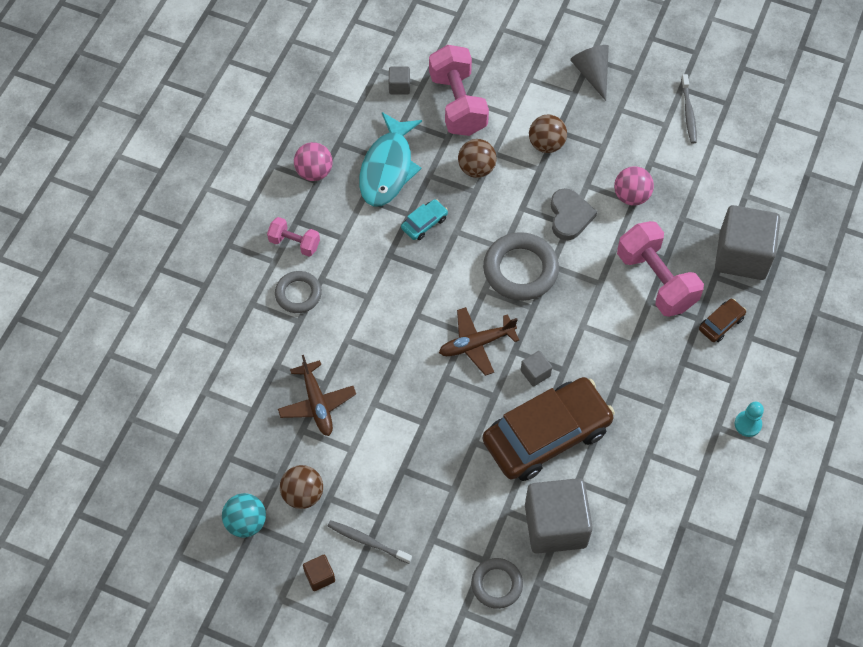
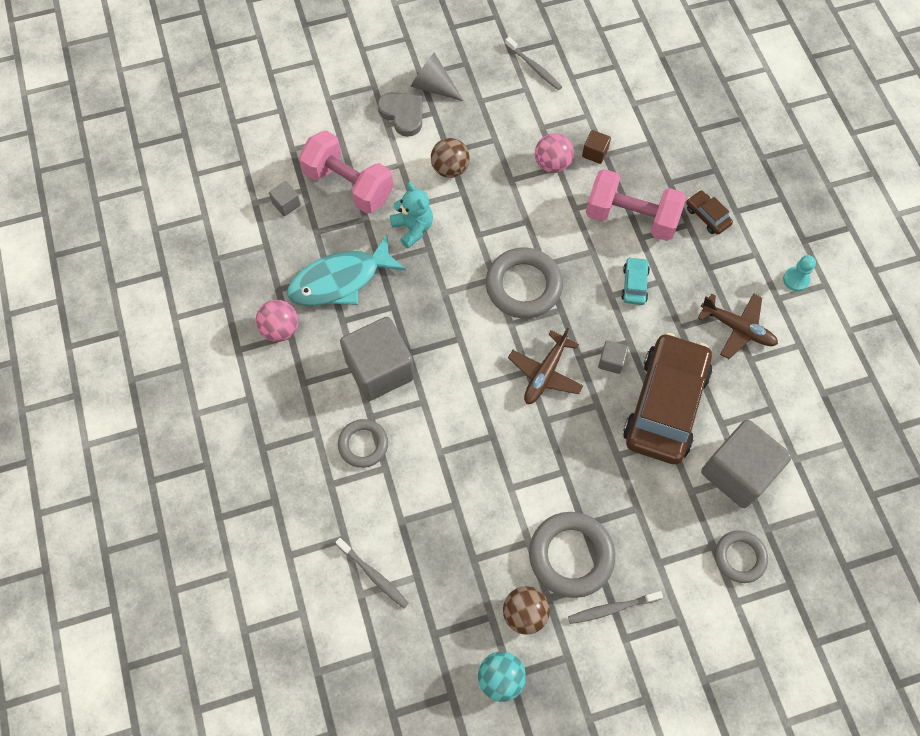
camera: 40 degrees left, 5 degrees up
(224, 386) = (374, 575): none -> grey toothbrush
(294, 243) = (319, 403): pink dumbbell -> none
(317, 403) = (465, 526): brown plane -> brown plane (738, 328)
(319, 576) = (602, 671): brown cube -> brown cube (595, 153)
(373, 483) = (571, 555): none -> grey ring
(388, 168) = (340, 280): turquoise fish -> turquoise fish turned 90 degrees clockwise
(424, 223) = (412, 304): turquoise car -> turquoise car (634, 284)
(476, 169) = (413, 228): brown ball -> turquoise teddy bear
(569, 216) = (521, 214): grey heart -> grey heart (403, 114)
(721, 323) = (707, 216): brown car -> brown car turned 45 degrees counterclockwise
(742, 255) = (673, 152): grey cube -> grey cube (380, 369)

